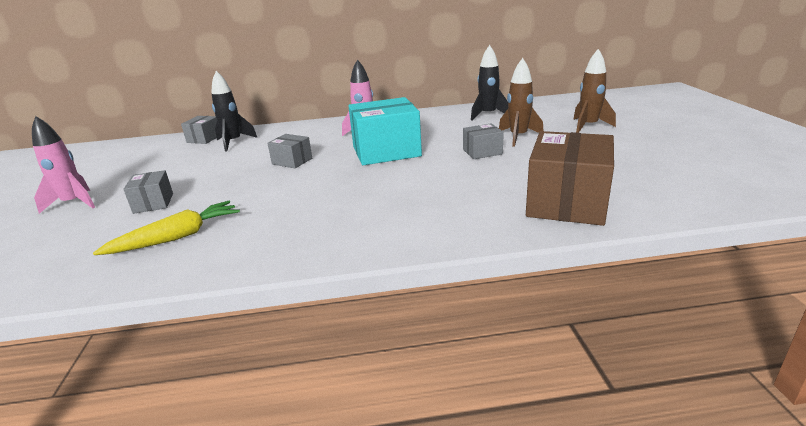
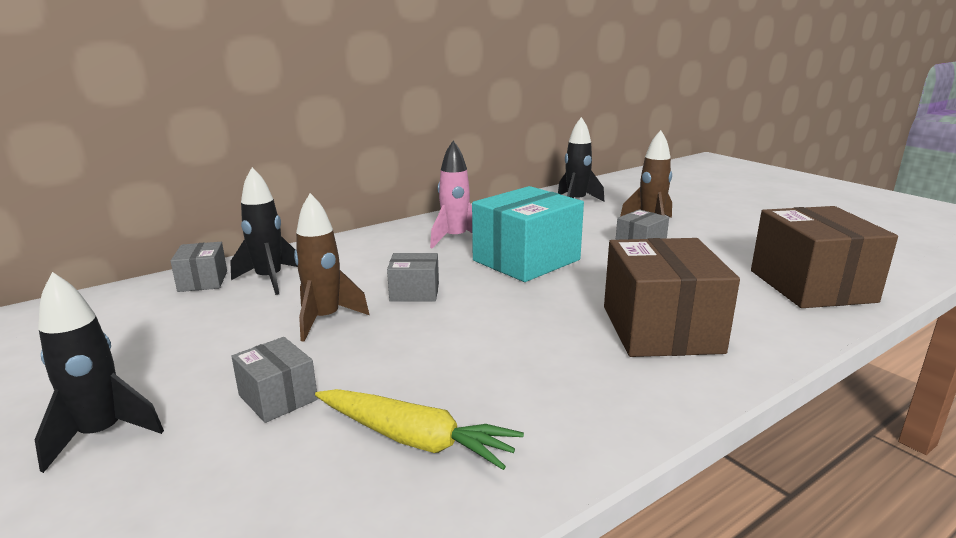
camera: 30 degrees left, 5 degrees down
(74, 203) = (102, 435): pink rocket -> black rocket
(177, 237) = (414, 439): yellow carrot -> yellow carrot turned 90 degrees clockwise
(397, 210) = (661, 329): none -> brown box
(588, 126) = (700, 204): brown rocket -> brown rocket (325, 319)

